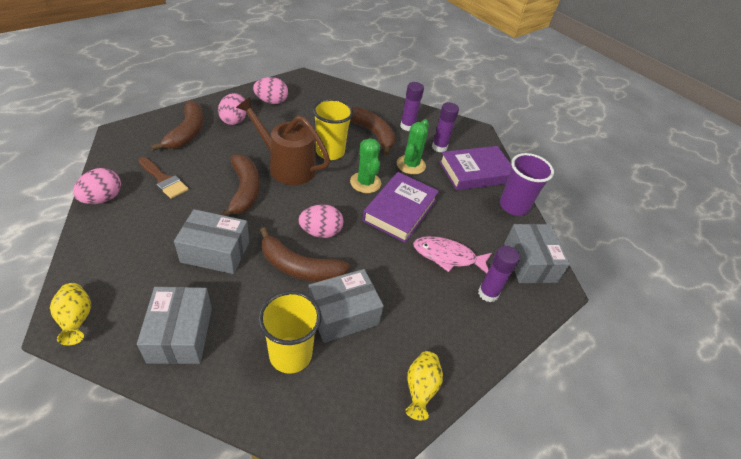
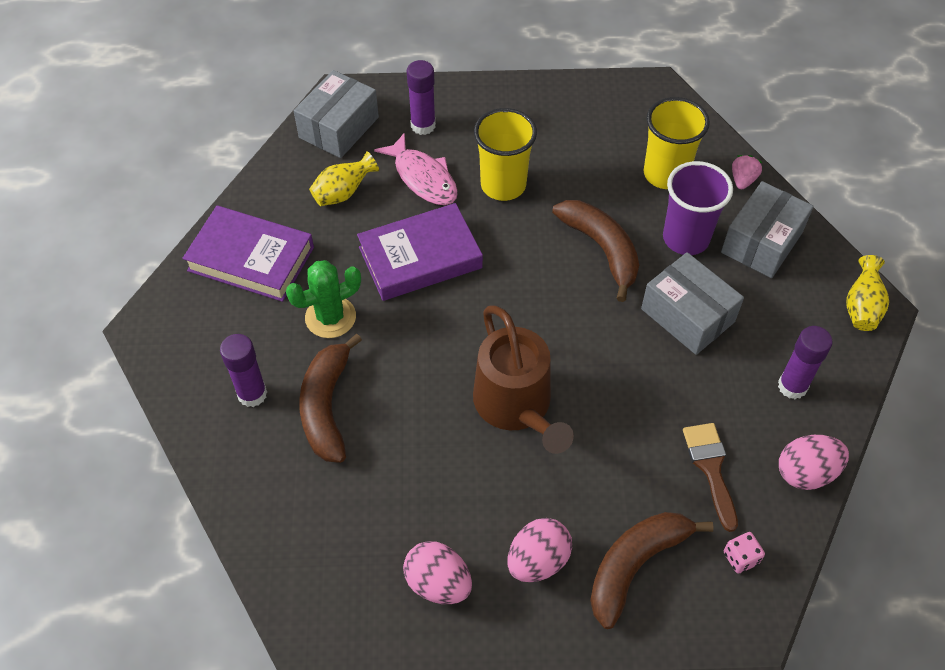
camera: 135 degrees left, 10 degrees up
(132, 152) = (740, 558): none -> pink dice
(220, 388) = (742, 180): none -> pink strawberry
(244, 191) = (605, 390): brown banana -> none
(321, 232) = (545, 278): pink egg -> none
(330, 152) = (430, 402): yellow cup -> yellow cup (503, 185)
(343, 314) = (590, 181): grey box -> none
(365, 182) = (426, 320): green cactus -> none
(420, 389) = (570, 95): yellow vase -> yellow vase (343, 193)
(439, 147) = (250, 326): purple glue stick -> purple glue stick (792, 386)
(513, 206) = (267, 190): purple cup -> purple cup (686, 238)

